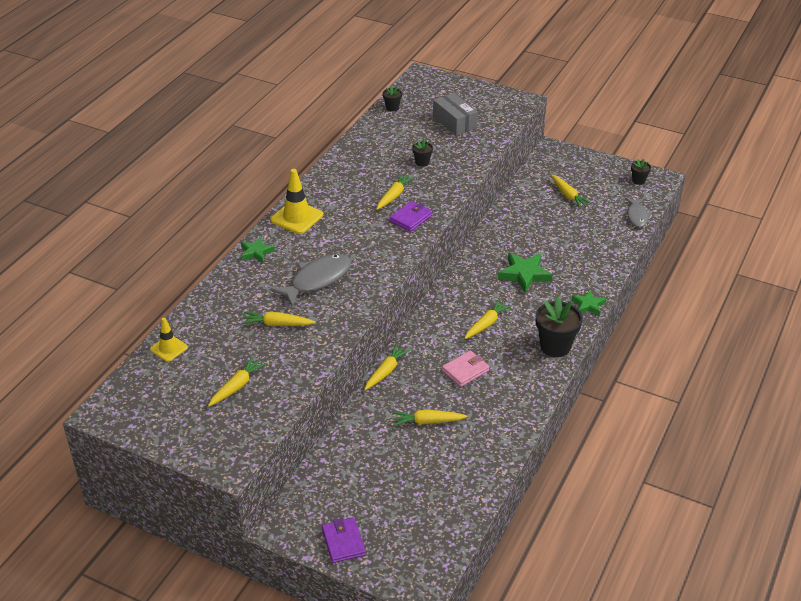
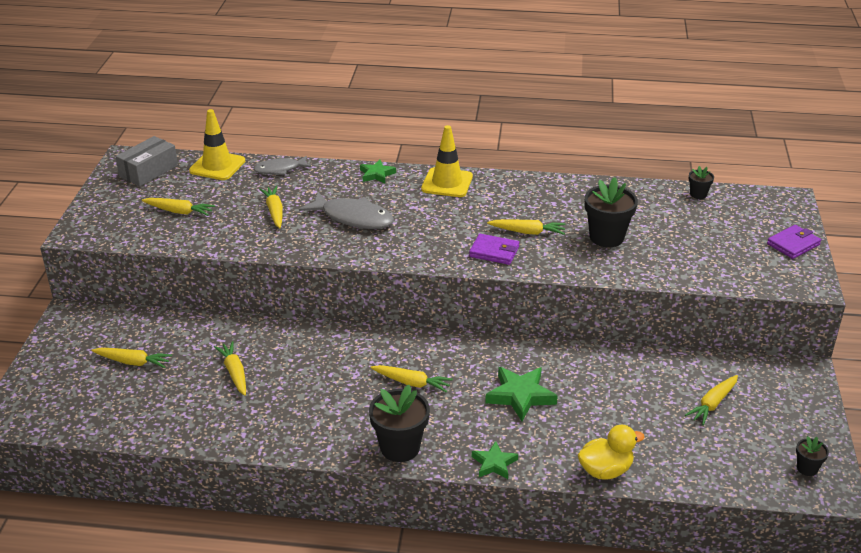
camera: 70 degrees right, 5 degrees down
(169, 348) = (217, 166): yellow traffic cone -> yellow traffic cone, size x1.62
(343, 542) = (56, 355): purple wallet -> purple wallet (793, 244)
(386, 371) = (299, 327): yellow carrot -> yellow carrot (133, 362)
(422, 162) = (606, 237): black flower pot -> black flower pot, size x1.97
(454, 122) = (710, 243): grey box -> grey box (148, 171)
(465, 370) = (325, 383): pink wallet -> none
(612, 258) = (605, 470): none -> yellow duck
(637, 216) = (719, 480): grey fish -> grey fish (279, 169)

